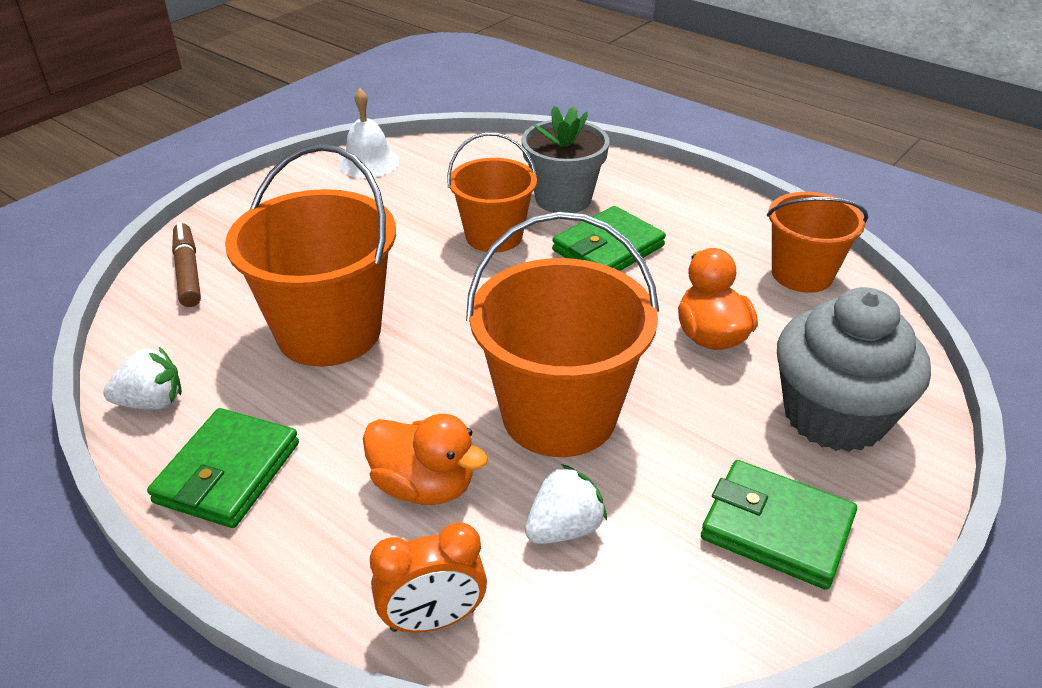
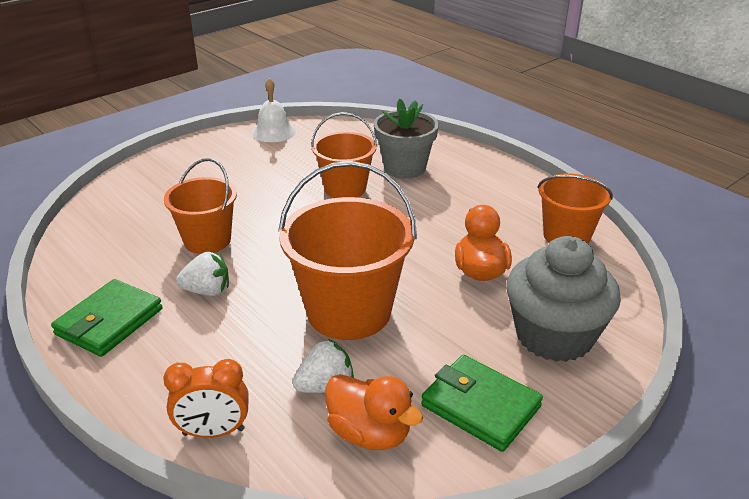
camera: 10 degrees right, 5 degrees down
(152, 402) = (75, 272): white strawberry -> white strawberry (207, 291)
(188, 272) = (126, 192): brown marker -> none
(329, 332) = (207, 240): orange bucket -> orange bucket, size x0.63
(424, 486) = (237, 346): orange duck -> orange duck (369, 433)
(608, 248) = (425, 204): green wallet -> none

